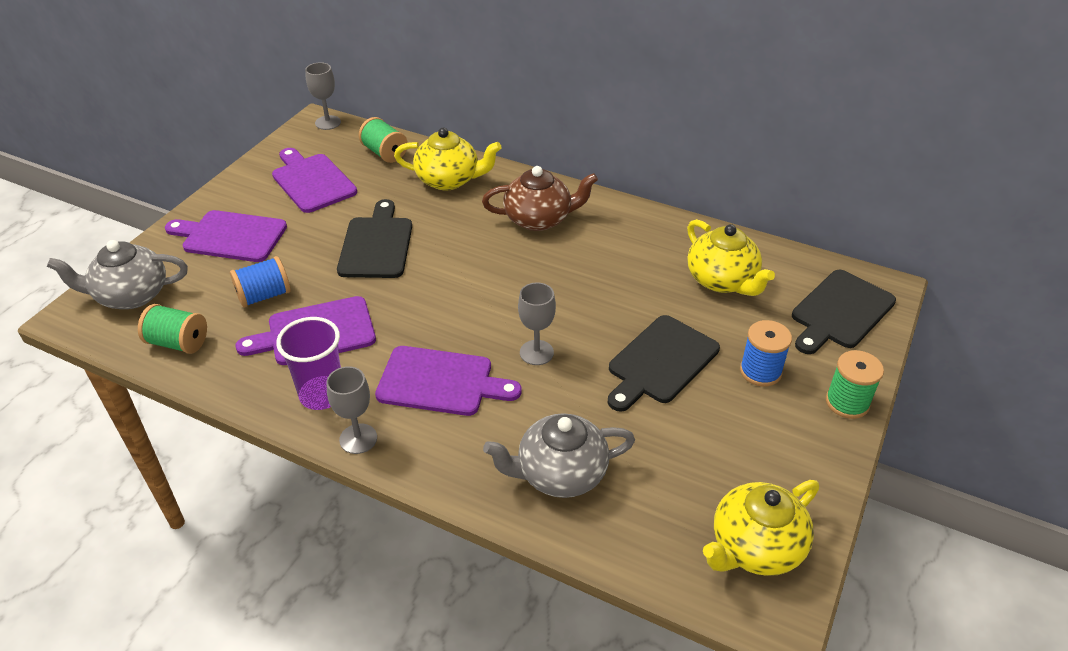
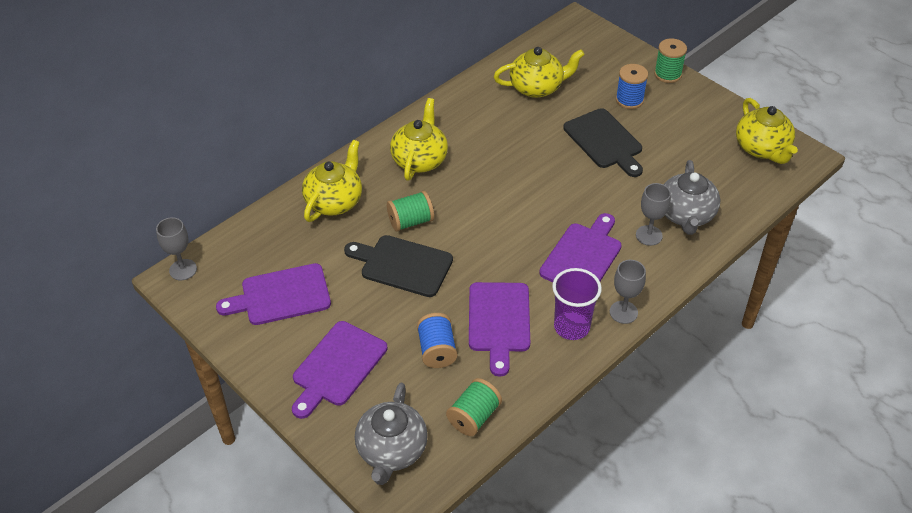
camera: 70 degrees left, 5 degrees up
(384, 153) = (265, 236): green spool -> green spool (411, 221)
(536, 352) = (572, 199): grey goblet -> grey goblet (649, 235)
(539, 219) = (420, 160): brown teapot -> yellow teapot
(840, 312) = (590, 47): black cutting board -> none

